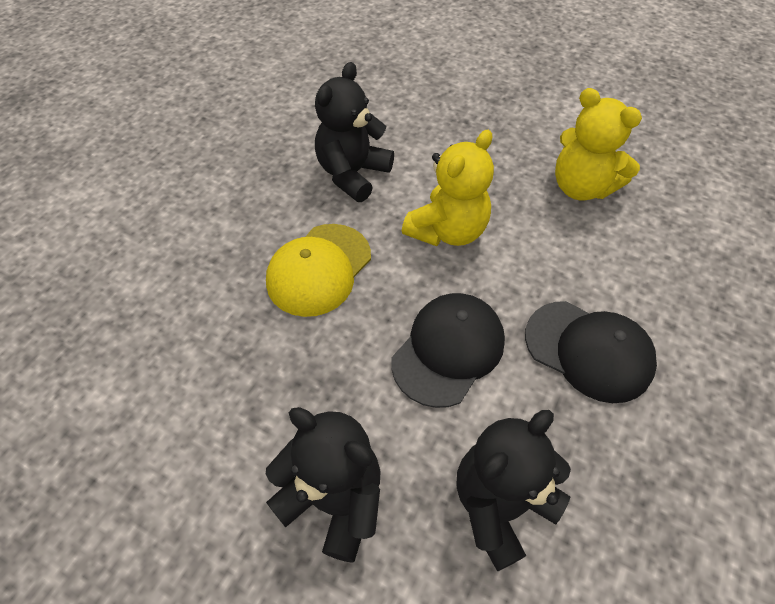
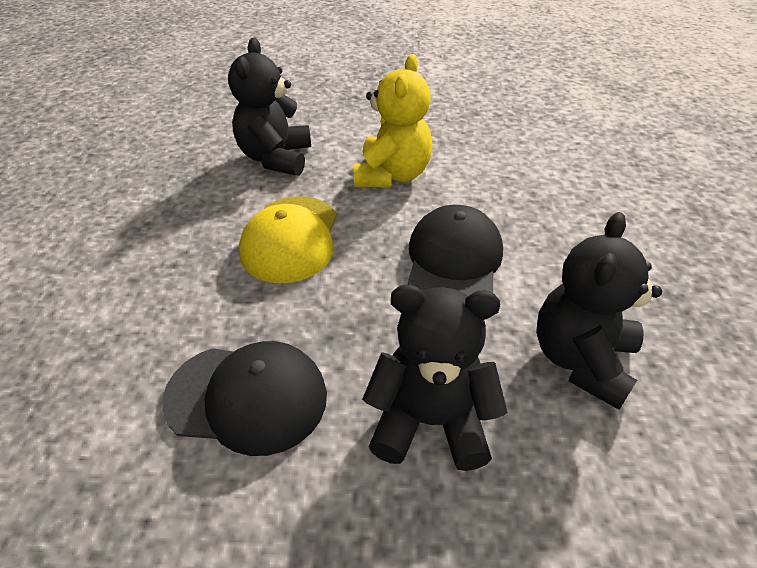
camera: 25 degrees left, 10 degrees down
(581, 187) = (480, 116): yellow teddy bear -> none
(589, 351) = (567, 222): black cap -> black cap (247, 397)

